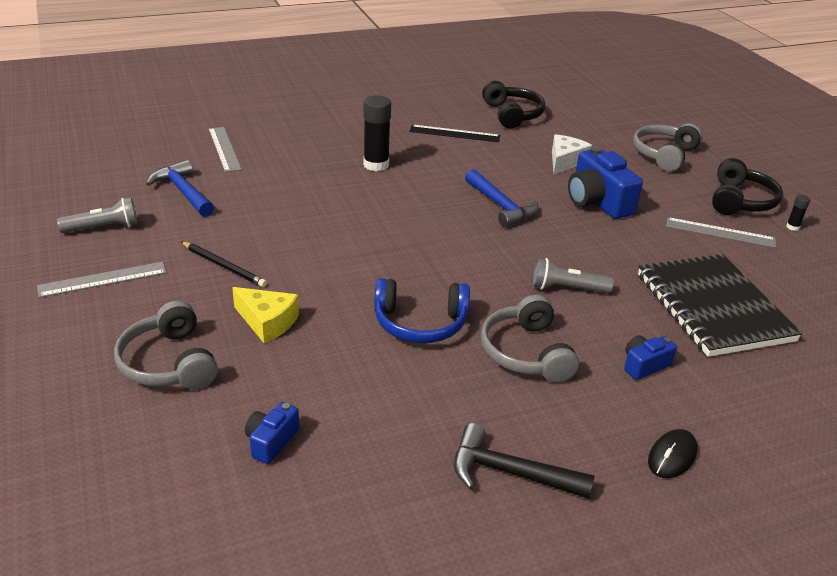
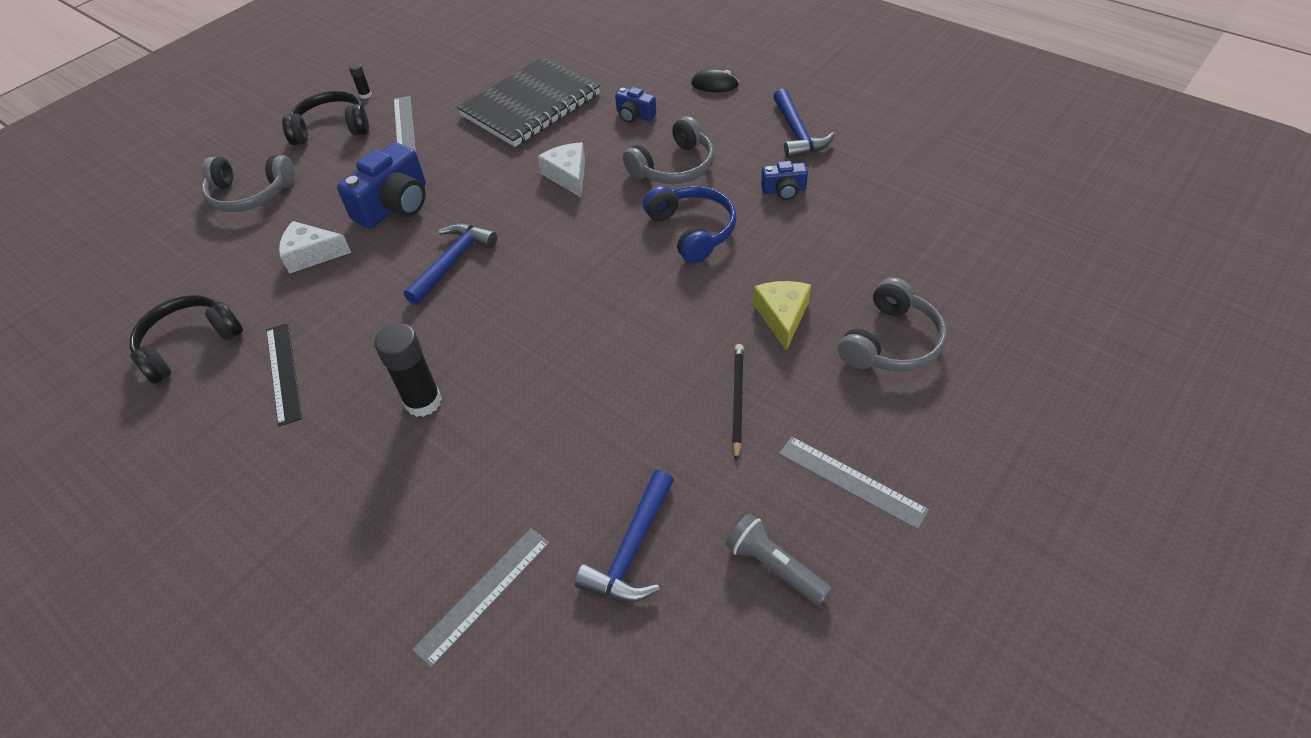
camera: 115 degrees left, 15 degrees up
(271, 441) = (893, 238): blue camera -> blue camera (784, 190)
(510, 473) = (797, 133): black hammer -> blue hammer
(567, 288) = (568, 176): grey flashlight -> white cheese

